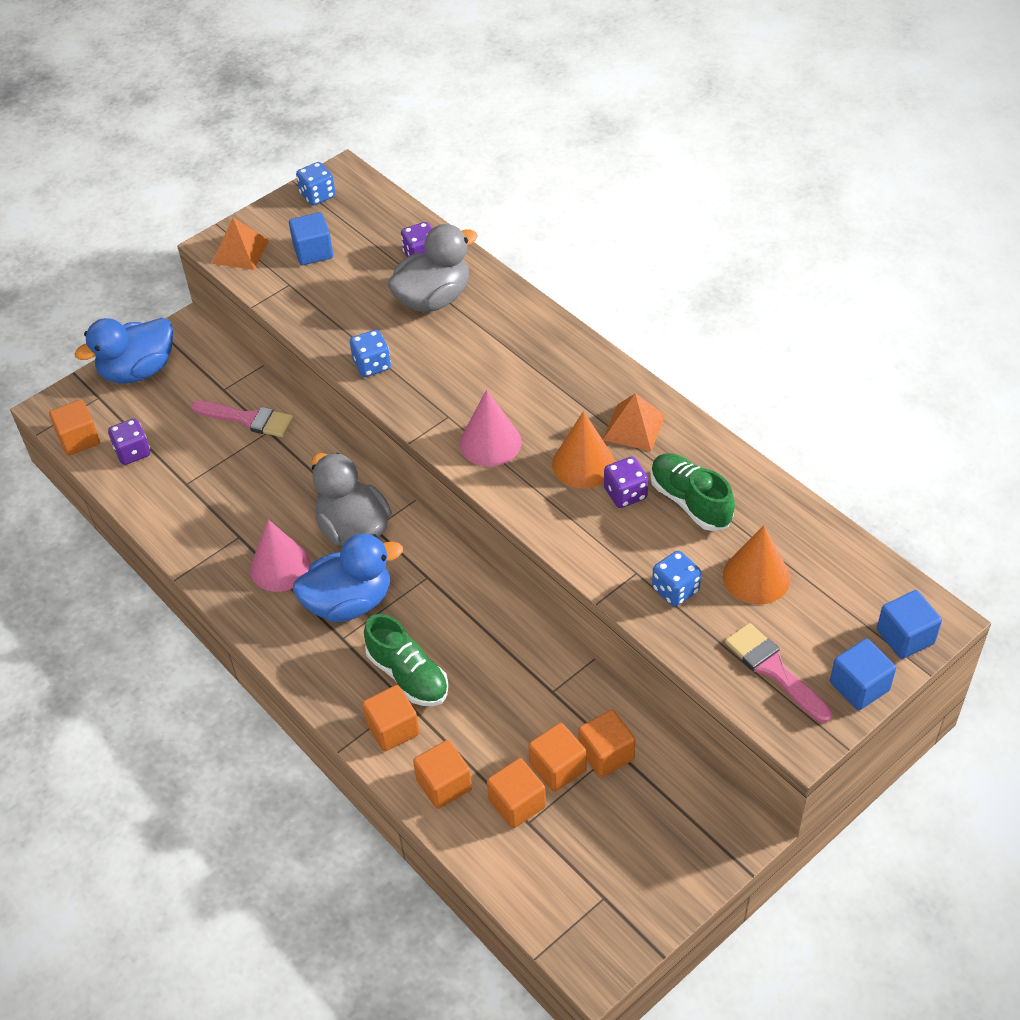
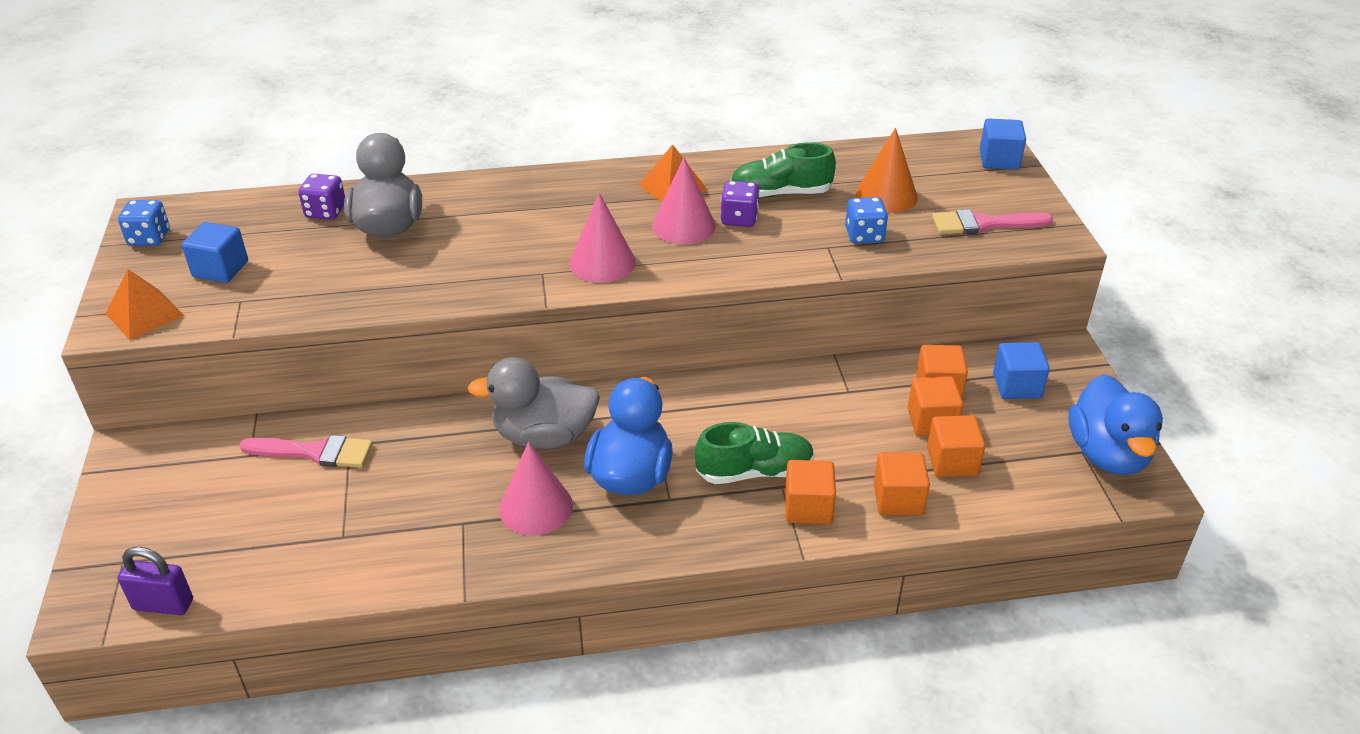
camera: 60 degrees left, 10 degrees down
(79, 439) = (163, 604): orange cube -> purple padlock
(133, 452) = (244, 563): purple dice -> none
(138, 371) = (131, 511): blue duck -> blue duck (1107, 454)
(248, 419) = (315, 452): pink brush -> pink brush turned 45 degrees clockwise
(372, 365) = (421, 291): blue dice -> none
(583, 464) = (683, 225): orange cone -> pink cone
(859, 686) = (1029, 195): blue cube -> blue cube (1016, 386)

